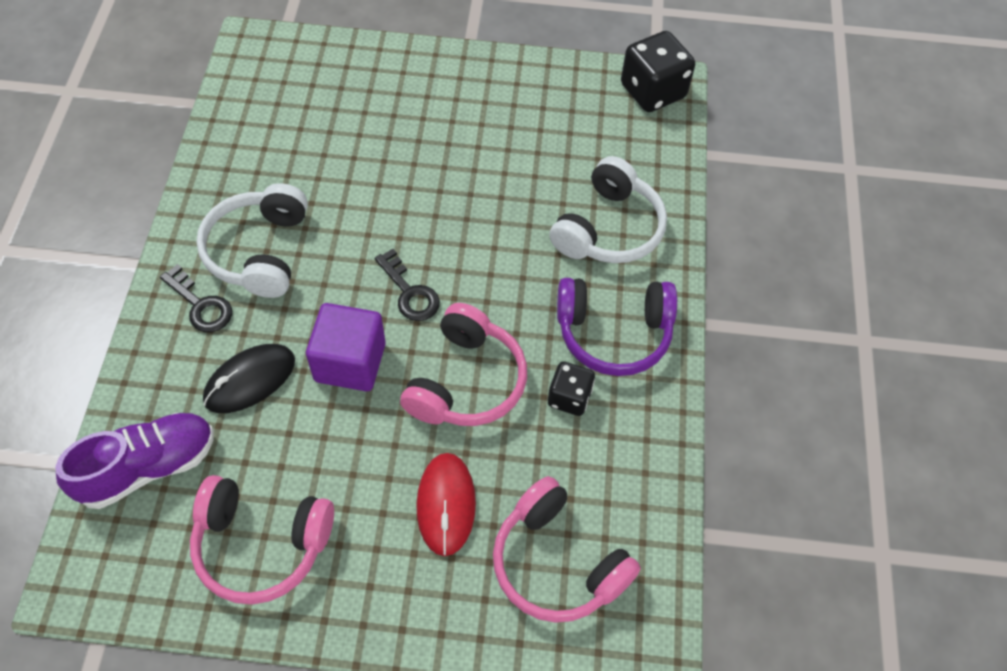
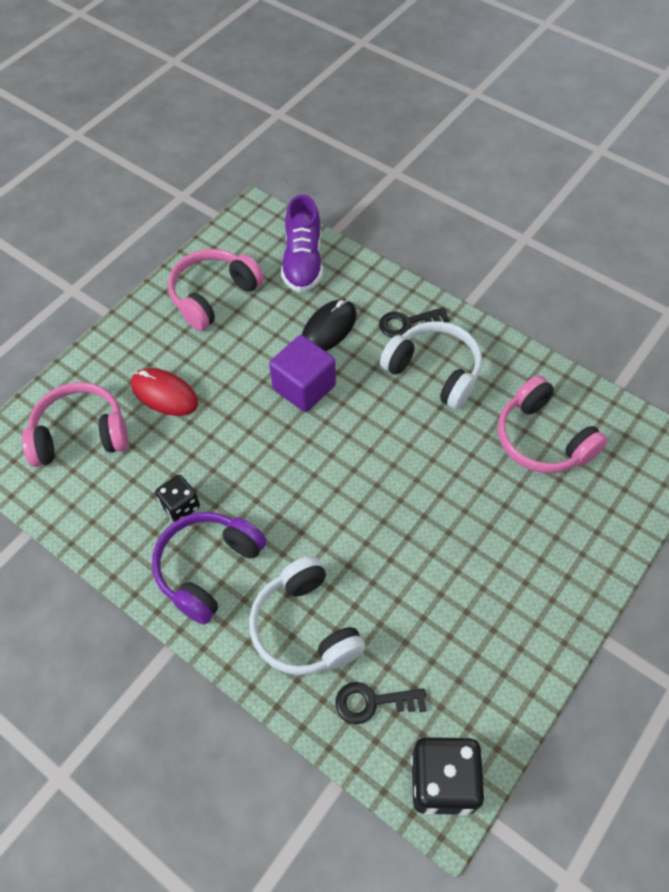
camera: 125 degrees right, 0 degrees up
(250, 380) = (329, 328): black mouse -> black mouse turned 45 degrees clockwise
(409, 292) = (337, 448): black key -> black key (372, 702)
(466, 381) = (240, 448): pink headphones -> pink headphones (542, 439)

